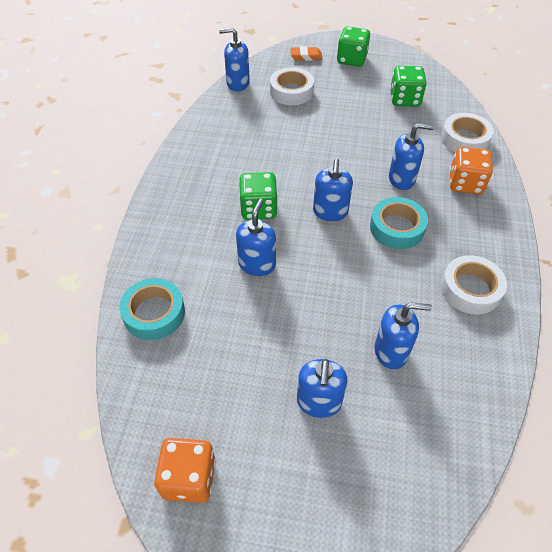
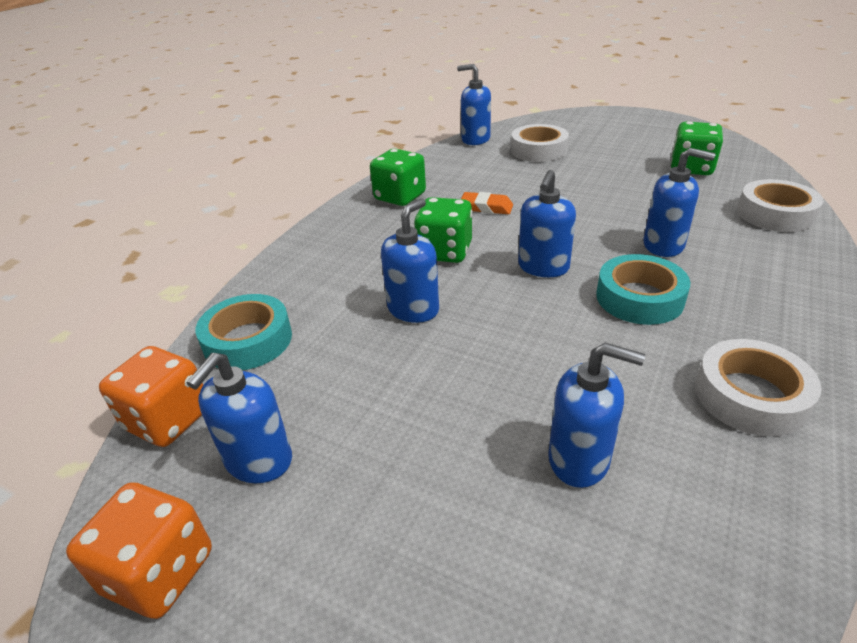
camera: 20 degrees right, 15 degrees down
(306, 56) = (569, 123): orange eraser -> orange eraser (486, 207)
(319, 402) = (424, 508): blue soap dispenser -> blue soap dispenser (258, 461)
(351, 59) = (628, 129): green dice -> green dice (400, 197)
(465, 183) = (766, 261): orange dice -> orange dice (168, 419)

